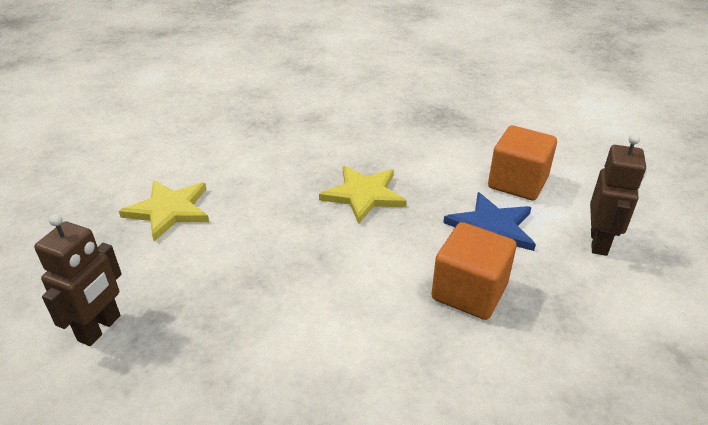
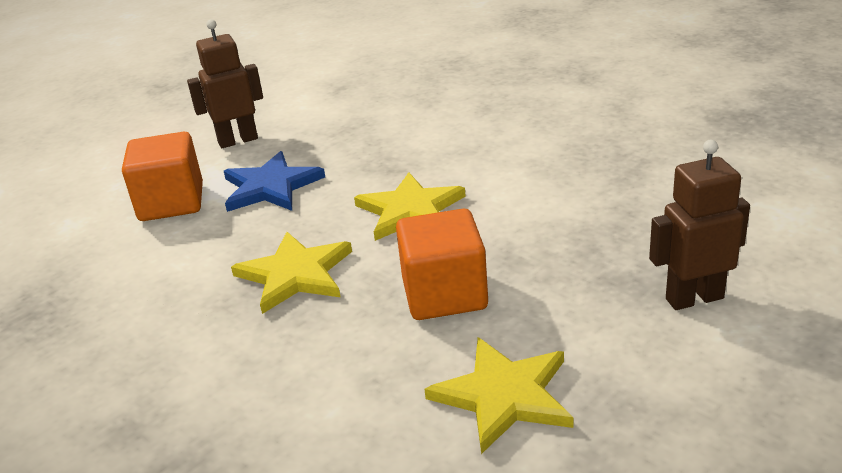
camera: 125 degrees left, 5 degrees down
(372, 271) = (410, 210): none -> yellow star
(469, 292) = (375, 163): orange cube -> orange cube (444, 294)

